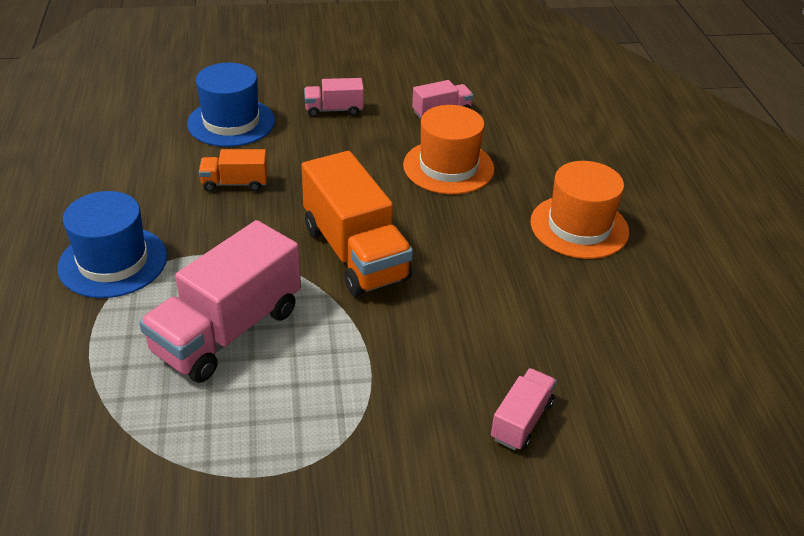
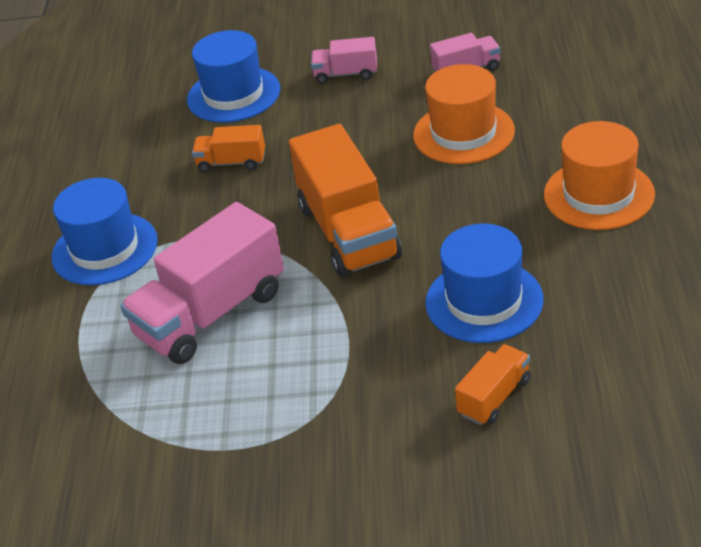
camera: 15 degrees right, 0 degrees up
(494, 323) = (484, 301): none -> blue hat
(521, 420) = (494, 397): pink truck -> orange truck

